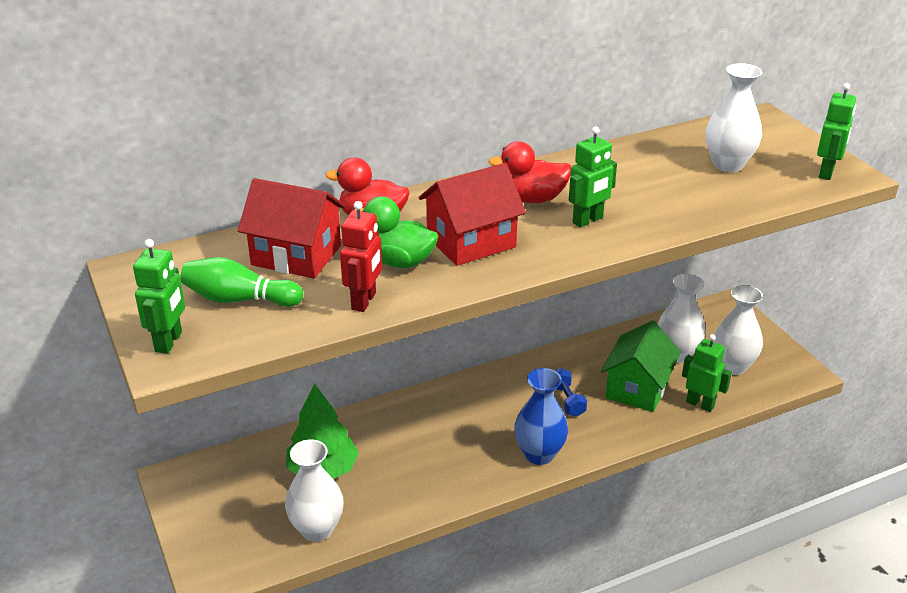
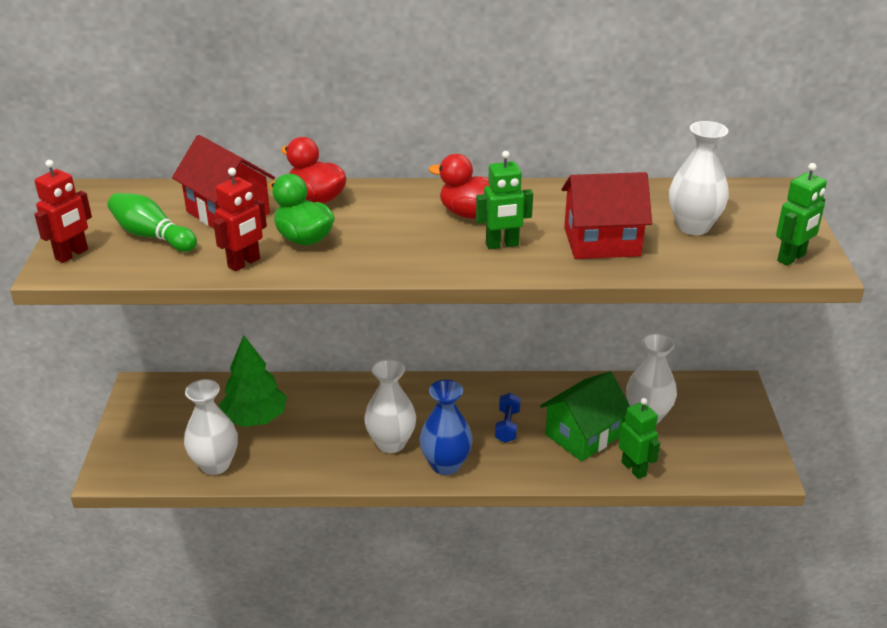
camera: 25 degrees right, 0 degrees up
(169, 342) = (72, 254): green robot -> red robot
(471, 242) = (379, 237): red house -> red house (602, 242)
(732, 366) = (696, 444): white vase -> white vase (391, 443)

